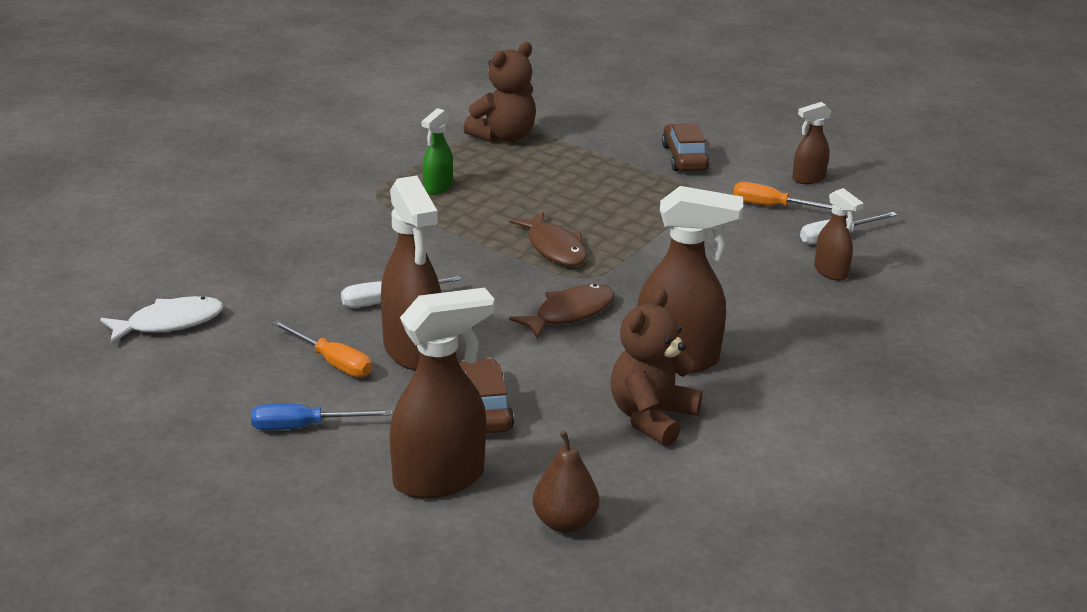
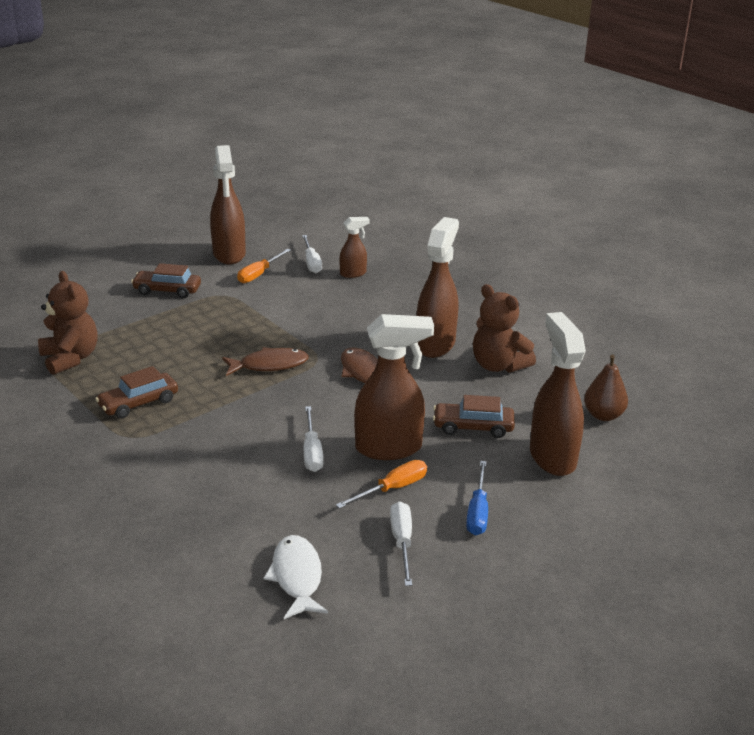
camera: 75 degrees left, 0 degrees up
(236, 379) = (402, 542): none -> white screwdriver
(437, 187) = (139, 403): green spray bottle -> brown car
(808, 179) = (229, 255): brown spray bottle -> brown spray bottle, size x1.89

